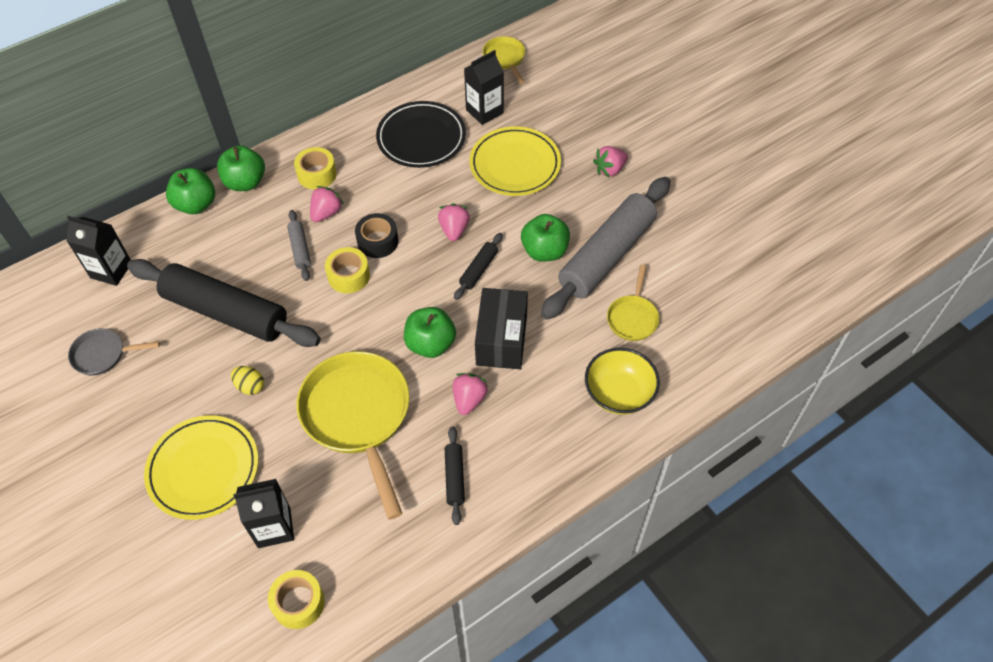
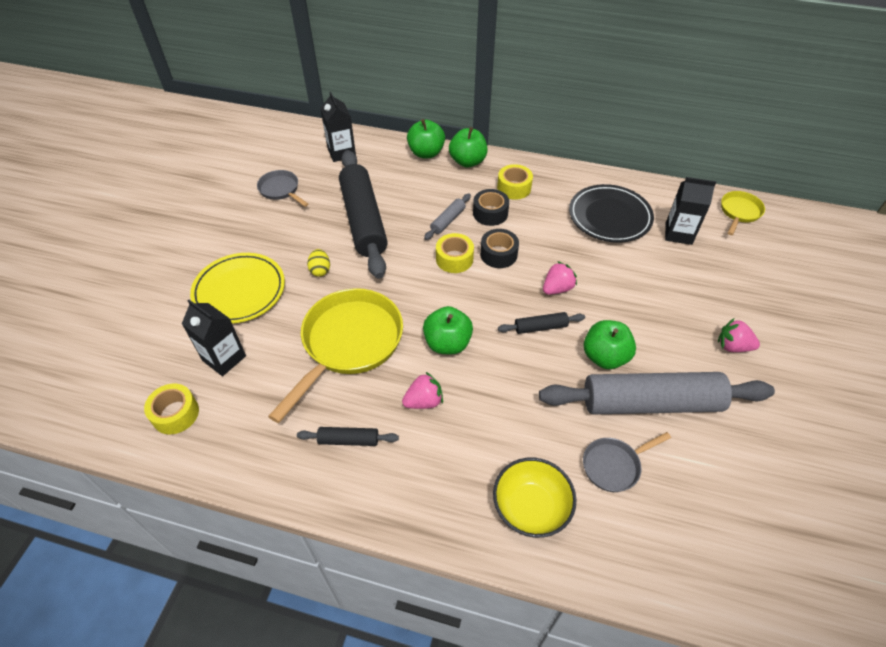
camera: 50 degrees right, 5 degrees down
(326, 213) = (490, 213): pink strawberry -> black tape
(454, 478) = (348, 440): black rolling pin -> black rolling pin turned 45 degrees clockwise
(501, 340) = (496, 385): black box -> none
(515, 165) = (657, 283): yellow plate -> none
(632, 318) = (614, 465): yellow pan -> grey pan

